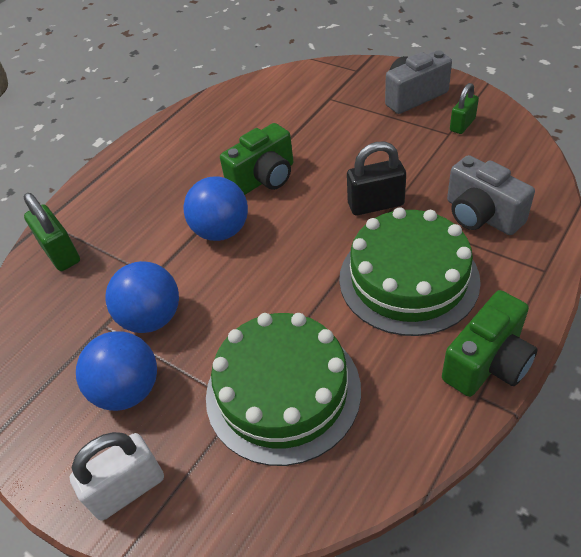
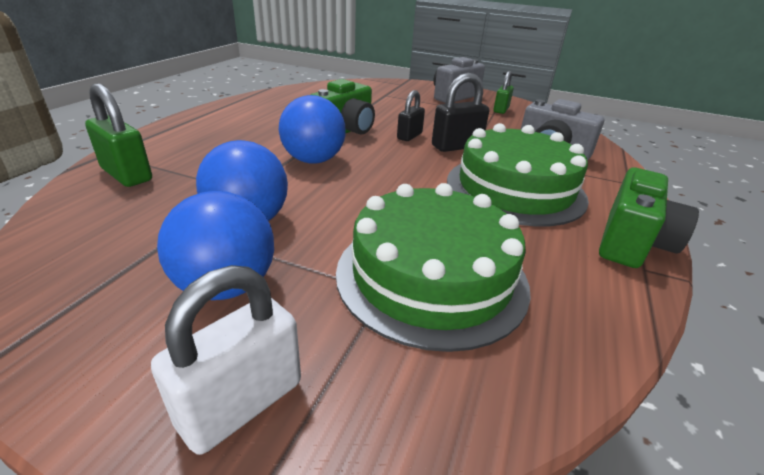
camera: 20 degrees left, 15 degrees down
(330, 186) = (409, 136): none -> black padlock

